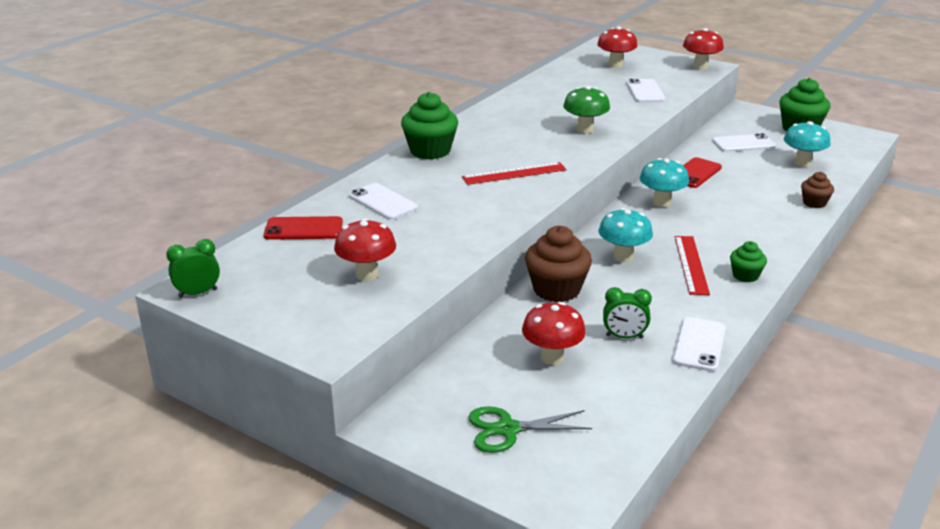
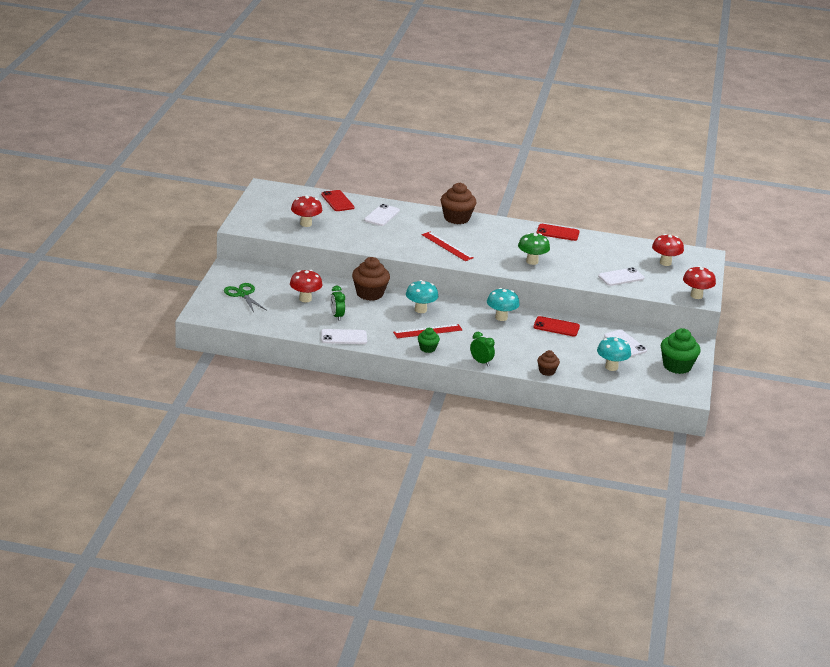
camera: 65 degrees right, 0 degrees up
(198, 293) = (263, 190): green clock -> green clock (481, 362)
(430, 151) = (456, 218): green cupcake -> brown cupcake
(511, 101) = (557, 233): none -> red phone

